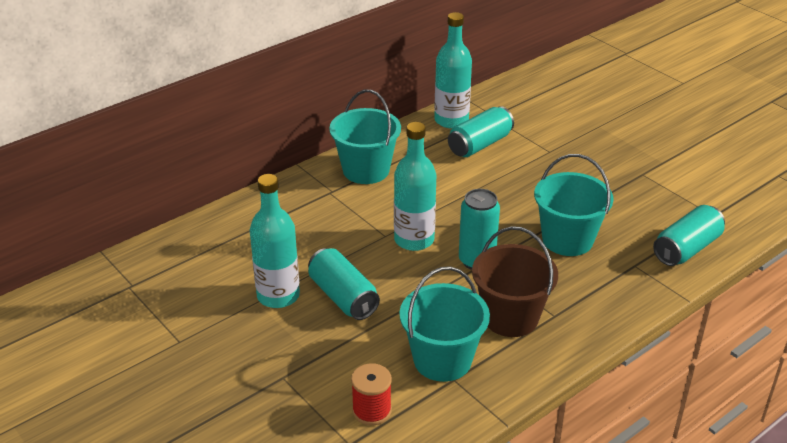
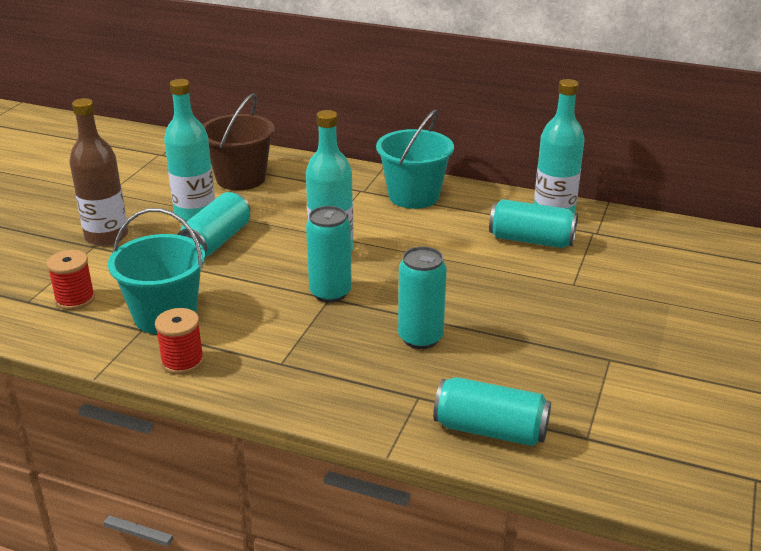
camera: 60 degrees right, 5 degrees down
(270, 364) = (106, 236): none -> brown bottle
(510, 317) = (257, 336): brown bucket -> brown bucket (241, 178)
(518, 367) = (182, 361): none -> red spool
(567, 239) = (420, 338): turquoise bucket -> turquoise can

